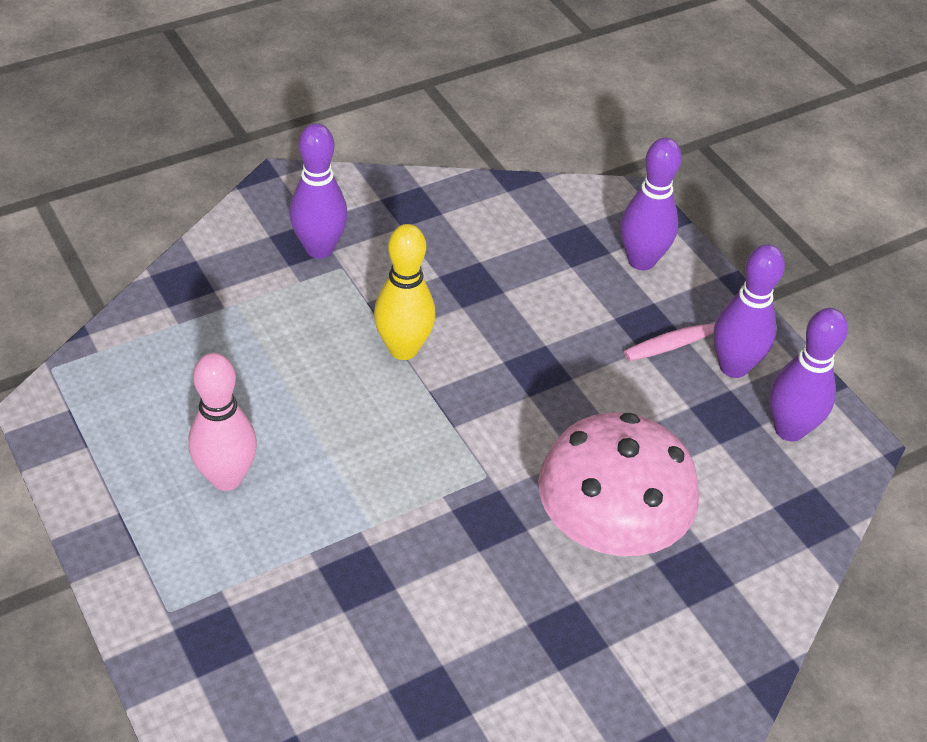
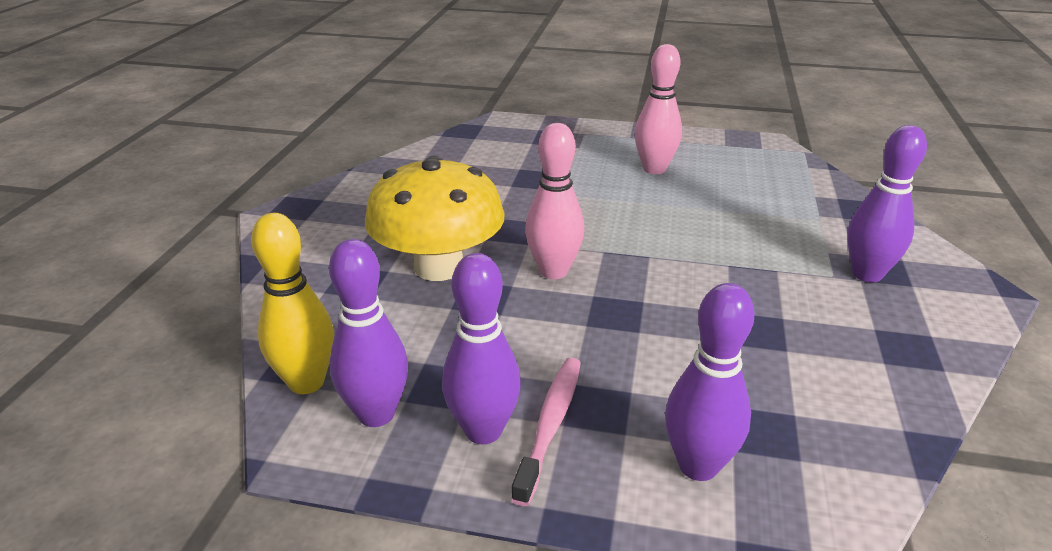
camera: 135 degrees right, 15 degrees down
(403, 349) = (704, 263): yellow bowling pin -> yellow bowling pin (306, 382)
(524, 441) = (553, 271): none -> pink bowling pin
(609, 528) = (439, 267): pink mushroom -> yellow mushroom

